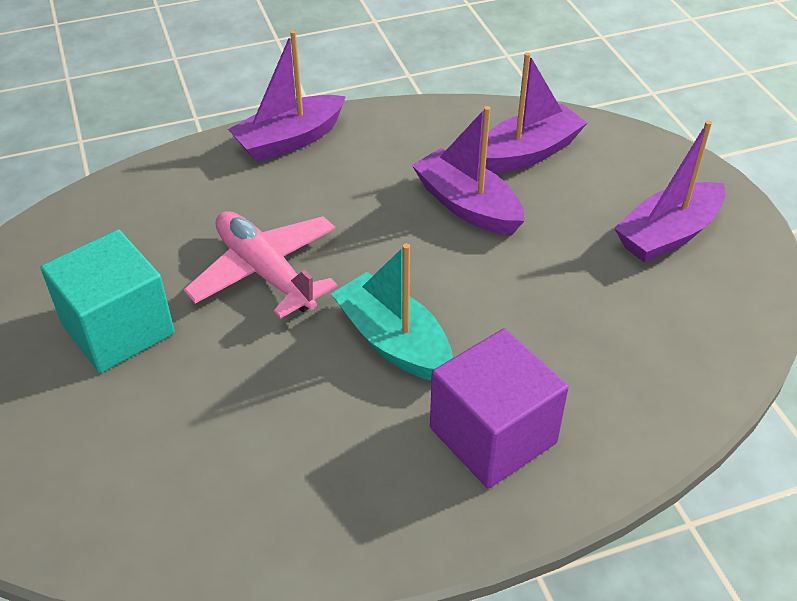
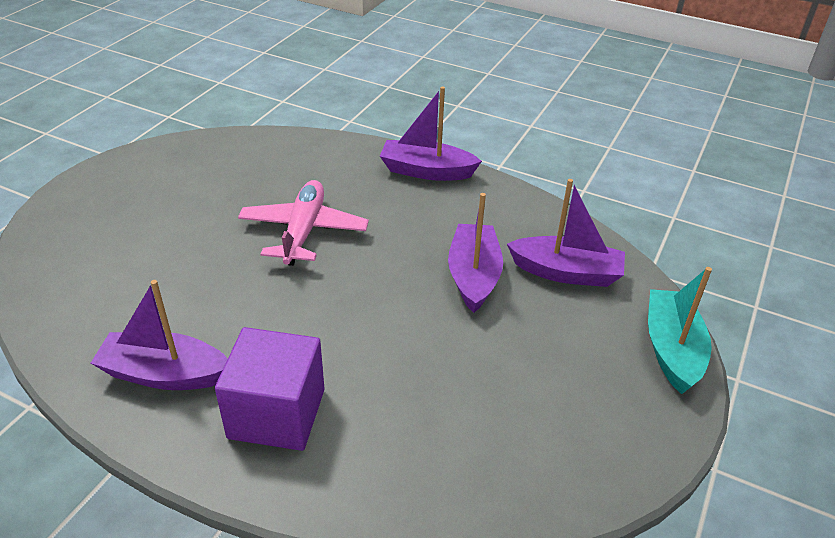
camera: 45 degrees right, 5 degrees down
(118, 329) = (197, 208): turquoise cube -> none
(393, 341) = (308, 318): turquoise boat -> turquoise boat (672, 349)
(668, 234) = (587, 394): purple boat -> purple boat (165, 374)

